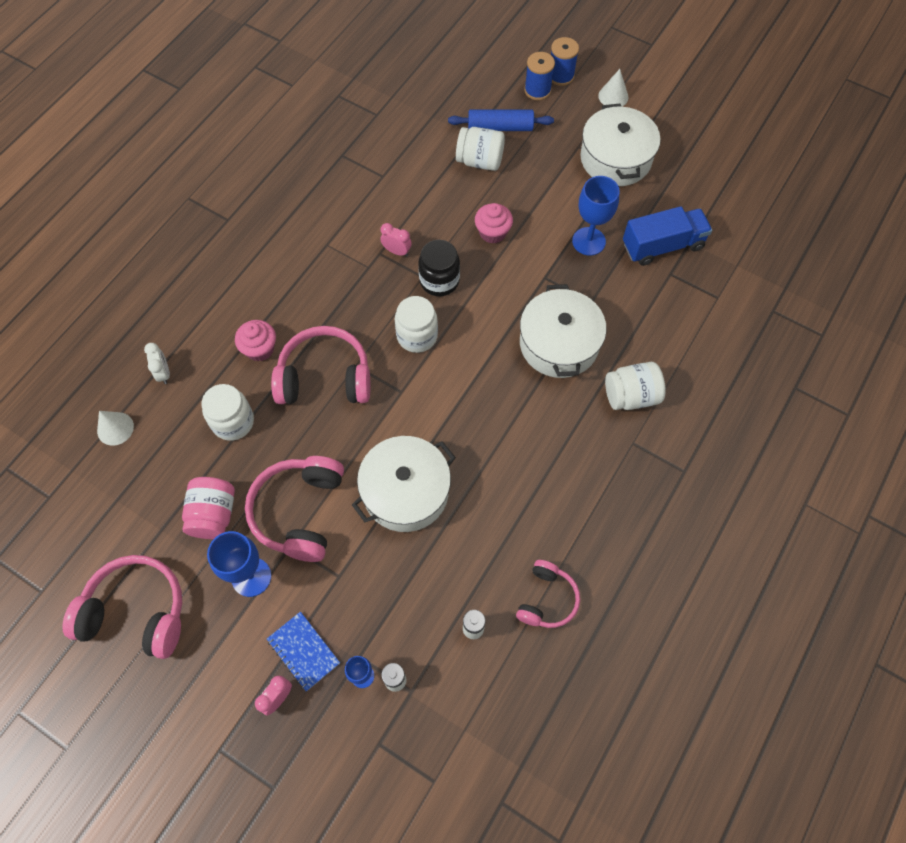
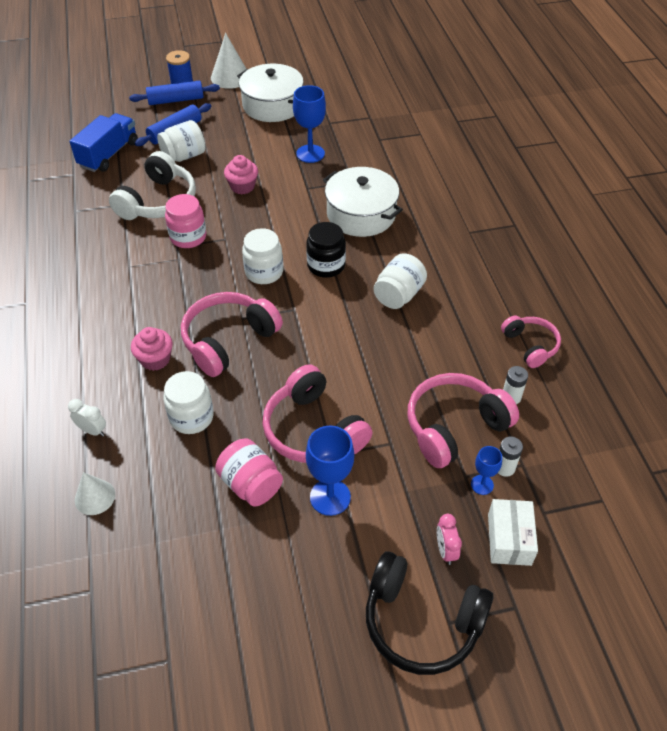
camera: 45 degrees left, 15 degrees down
(136, 612) = (270, 598): pink headphones -> pink headphones (454, 426)
(204, 730) = (421, 622): none -> black headphones
(303, 651) = (425, 507): blue notebook -> none
(330, 737) = (509, 539): none -> white box
(397, 251) = (188, 237): pink clock -> pink jar
(406, 491) = (370, 360): white pot -> none
(411, 195) = (158, 201): none -> white headphones
(439, 281) = (240, 233): black jar -> black jar (326, 265)
(537, 90) = (176, 100): blue spool -> blue rolling pin
(613, 96) = (230, 77): white cone -> white cone, size x1.56
(631, 396) = (437, 210): white jar -> white jar (398, 295)
(662, 246) = (357, 129): blue truck -> blue truck (109, 154)

